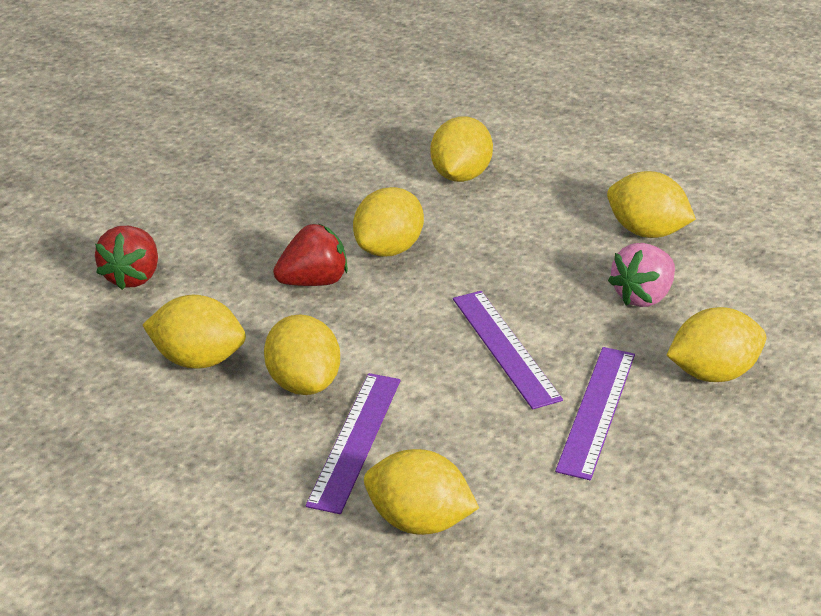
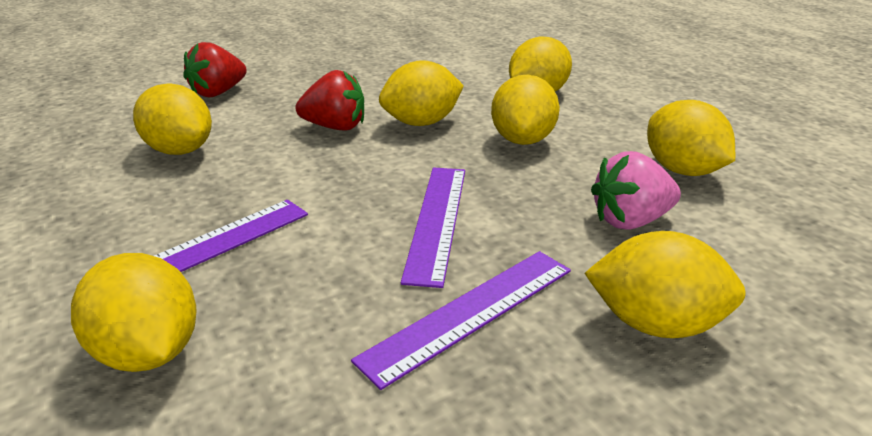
camera: 30 degrees right, 5 degrees down
(303, 383) = (229, 190): yellow lemon -> yellow lemon (522, 140)

